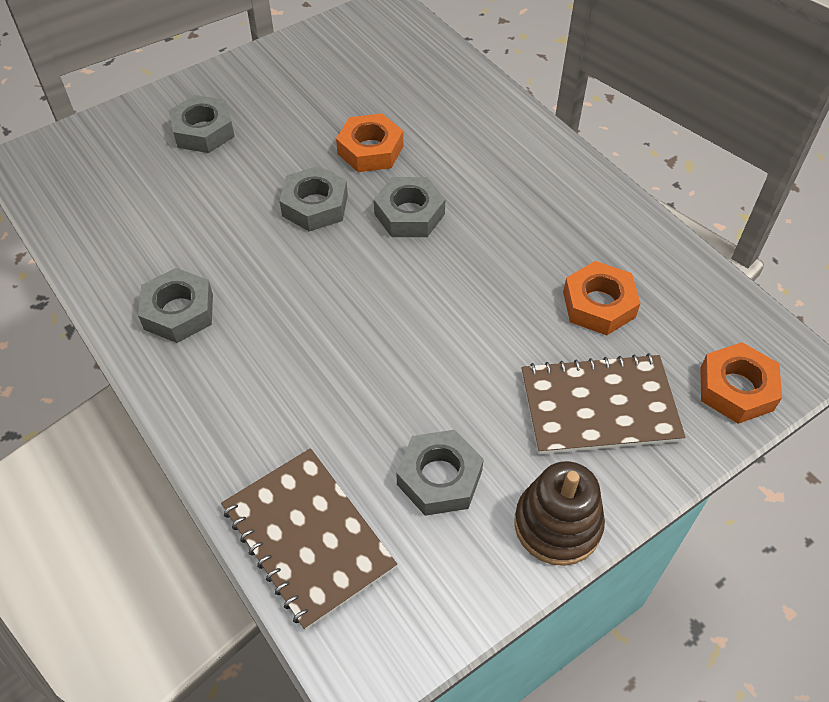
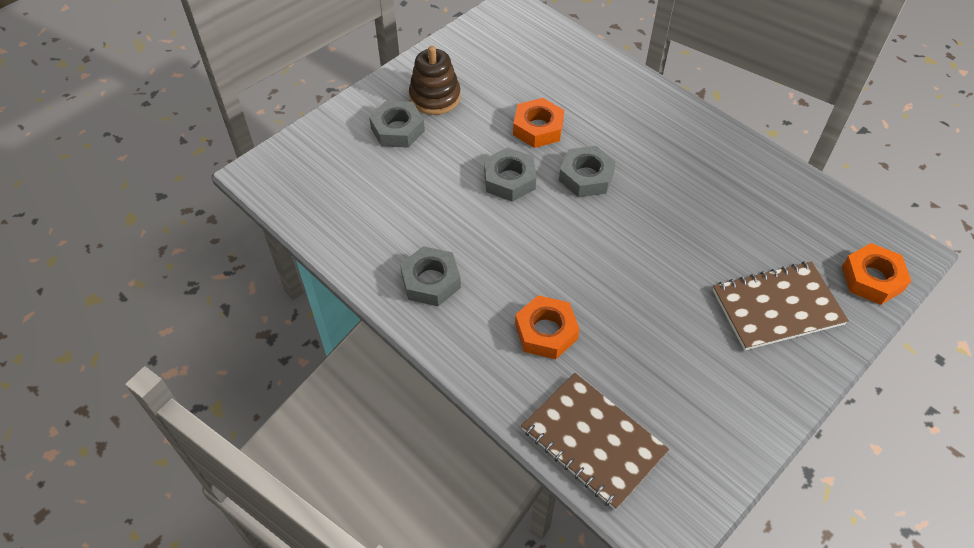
camera: 10 degrees left, 0 degrees up
(439, 478) = (676, 380): grey nut -> none
(557, 524) = (774, 401): brown stacking toy -> brown stacking toy (435, 97)
(599, 304) = (753, 229): orange nut -> orange nut (546, 332)

